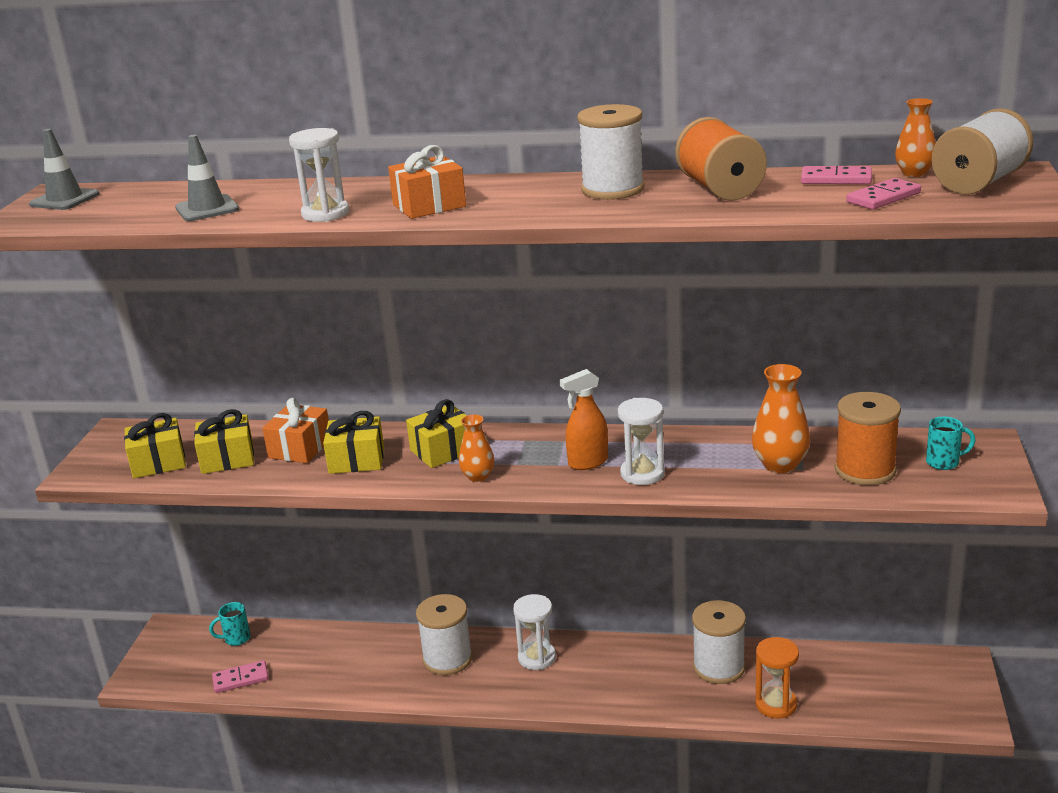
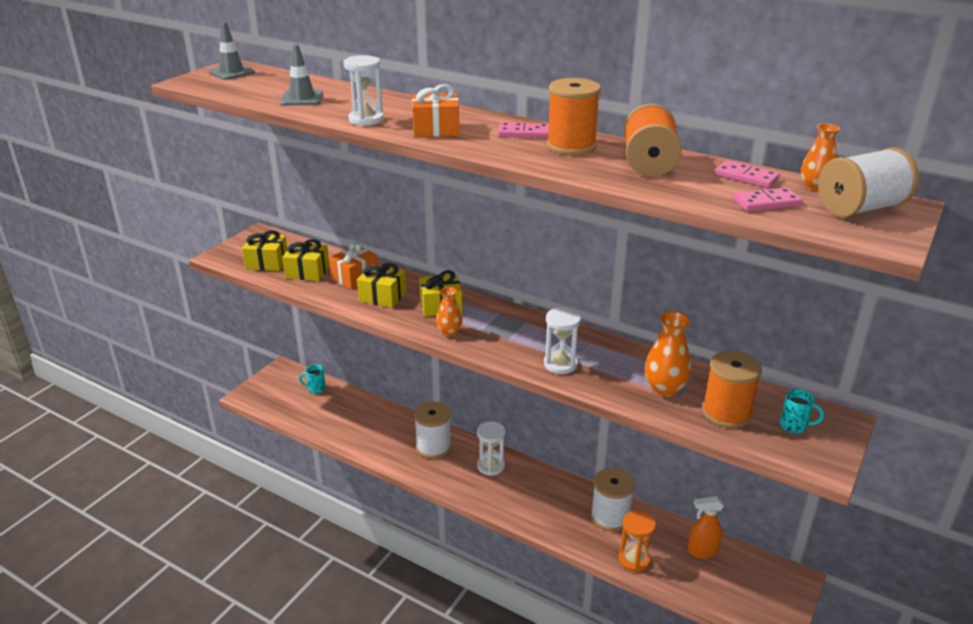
camera: 20 degrees right, 5 degrees up
(240, 679) = (303, 416): pink domino -> pink domino (524, 133)
(587, 462) = (529, 344): orange spray bottle -> orange spray bottle (702, 551)
(612, 189) = (571, 146): white spool -> orange spool

